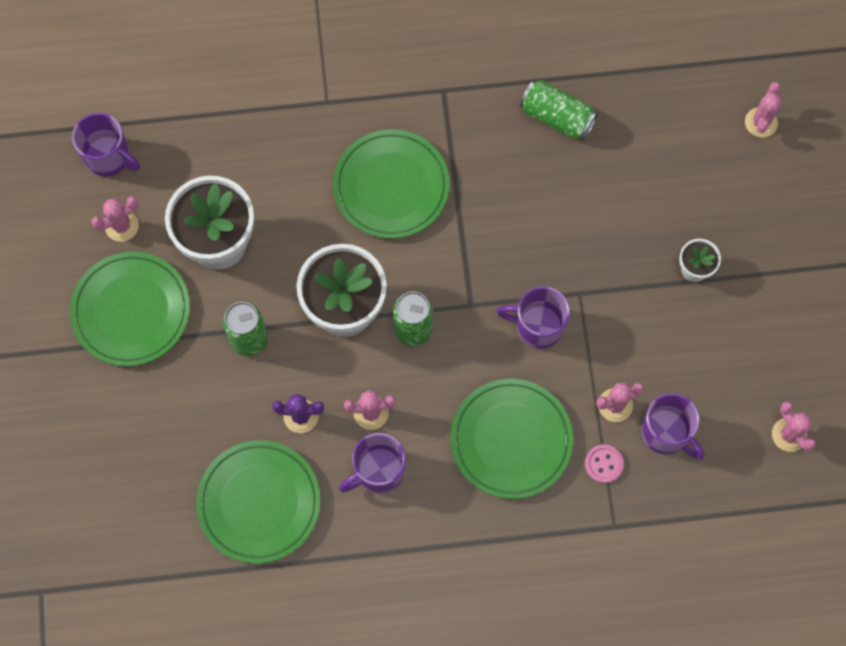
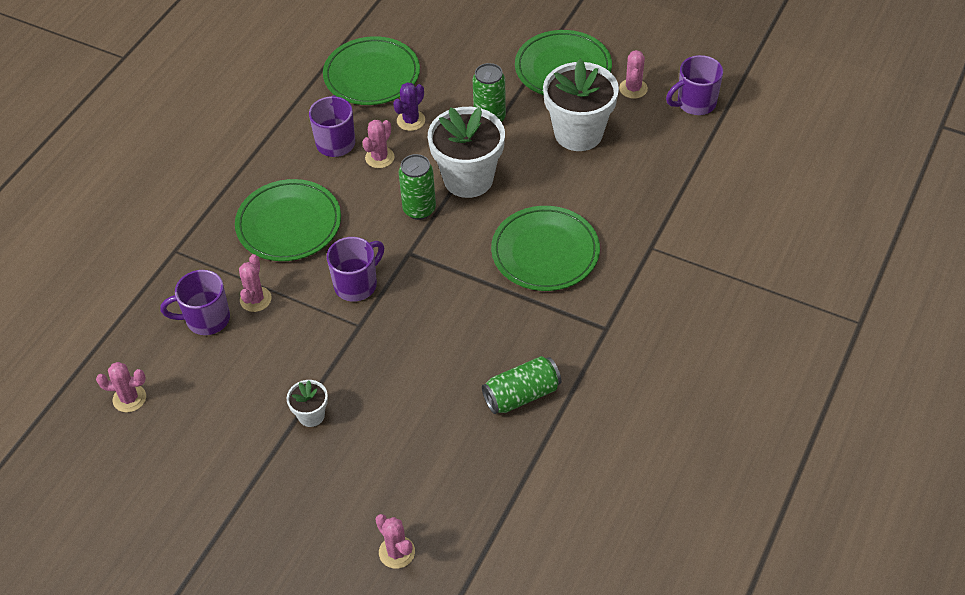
camera: 125 degrees right, 20 degrees down
(603, 464) = (221, 268): pink button -> none

